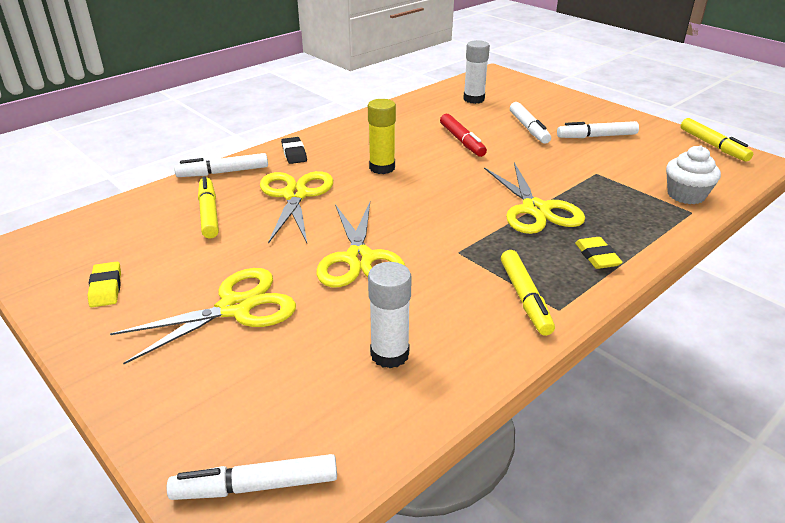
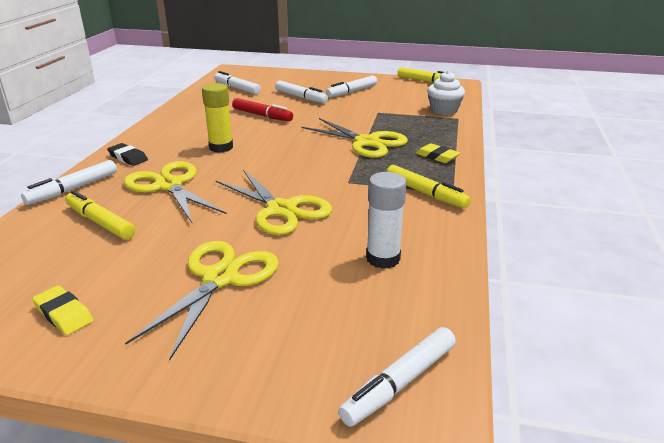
camera: 35 degrees left, 5 degrees down
(474, 99) = (237, 88): white glue stick -> white marker

